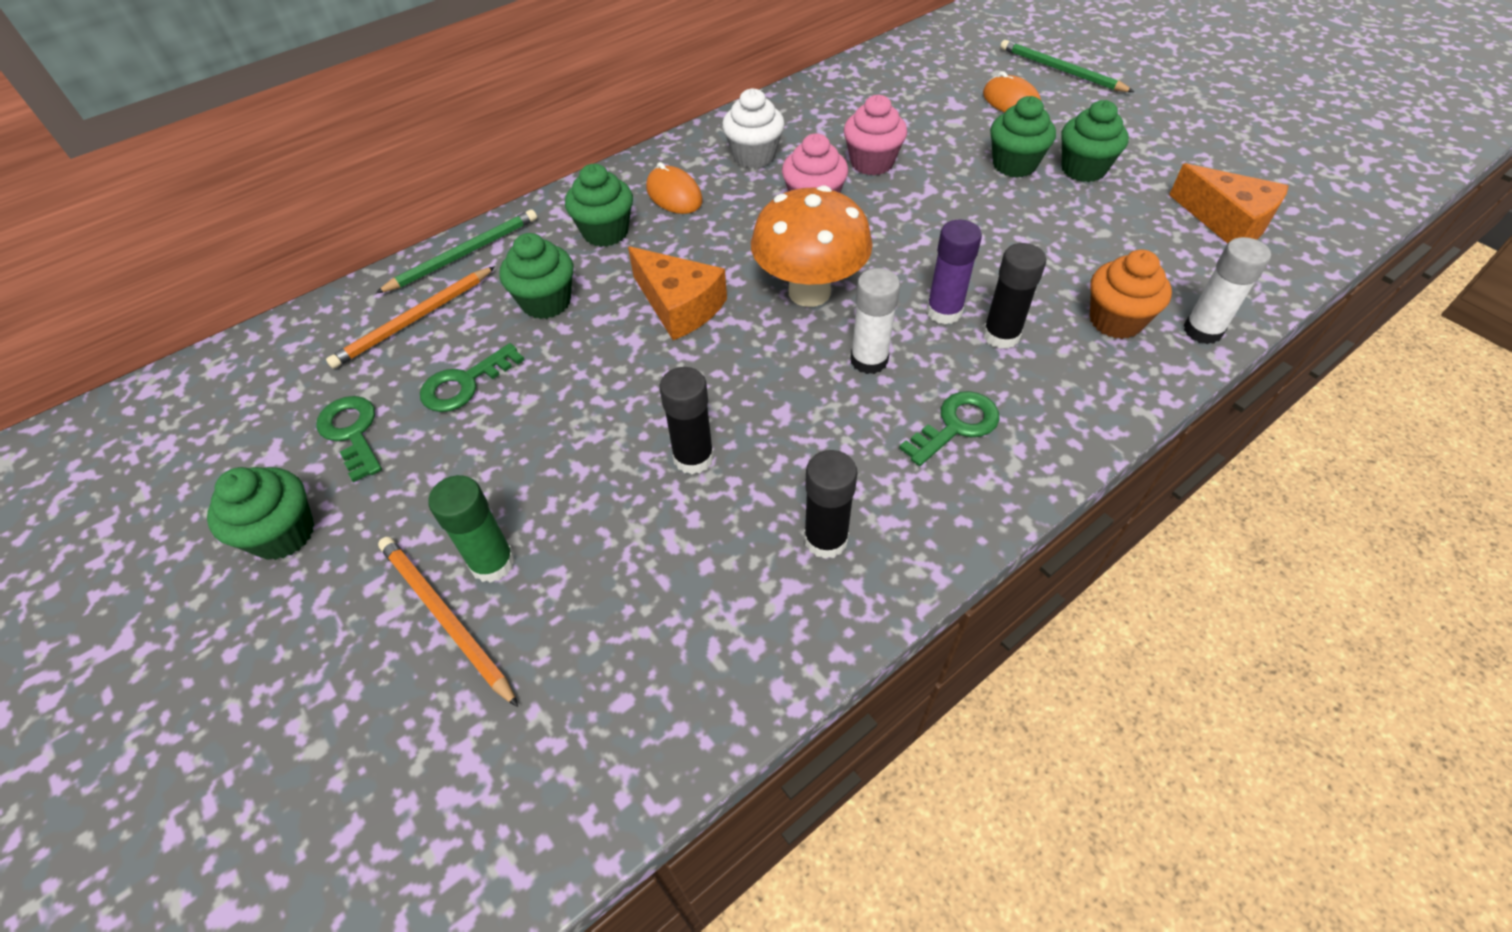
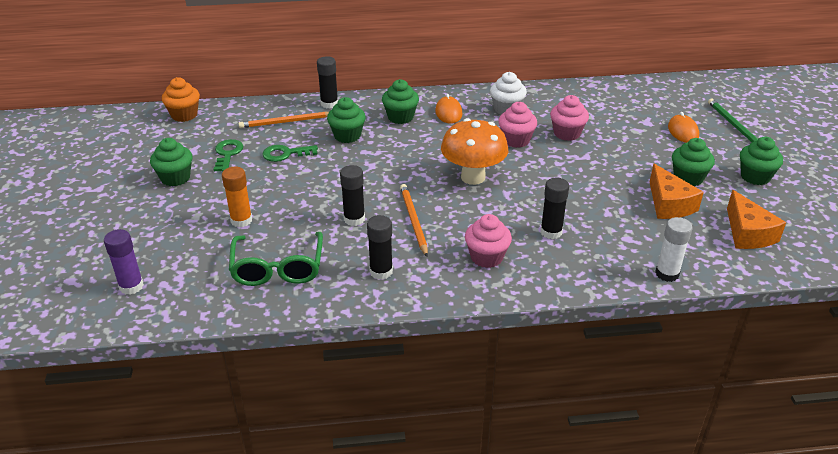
camera: 30 degrees right, 15 degrees down
(445, 618) = (209, 230): orange pencil -> orange pencil (413, 220)
(464, 254) = (329, 104): green pencil -> black glue stick
(493, 562) = (241, 220): green glue stick -> orange glue stick
(646, 630) = (278, 268): none -> green glasses
(679, 306) = (405, 159): orange cheese -> orange cheese (669, 204)
(869, 360) = (472, 215): white glue stick -> none
(944, 311) = (532, 211): purple glue stick -> purple glue stick (131, 286)
(956, 425) = (486, 257): green key -> pink cupcake
(1014, 165) = (648, 162): green cupcake -> green cupcake (755, 177)
(1115, 321) = (622, 250): orange cupcake -> orange cupcake (184, 115)

